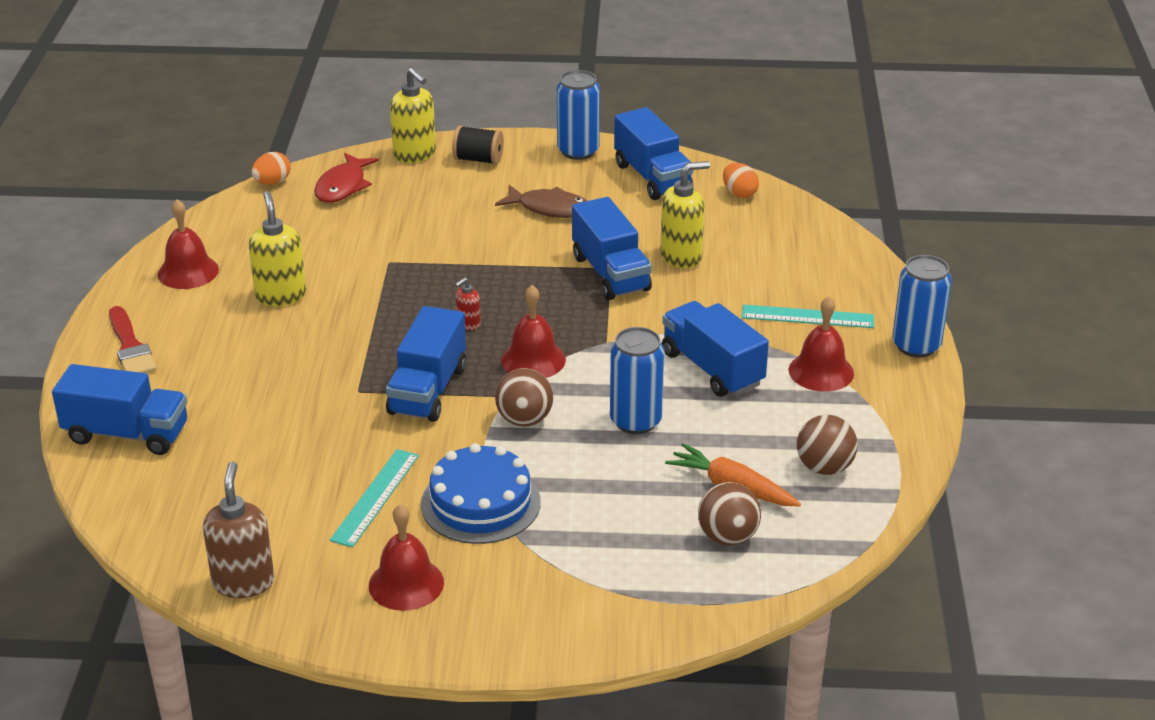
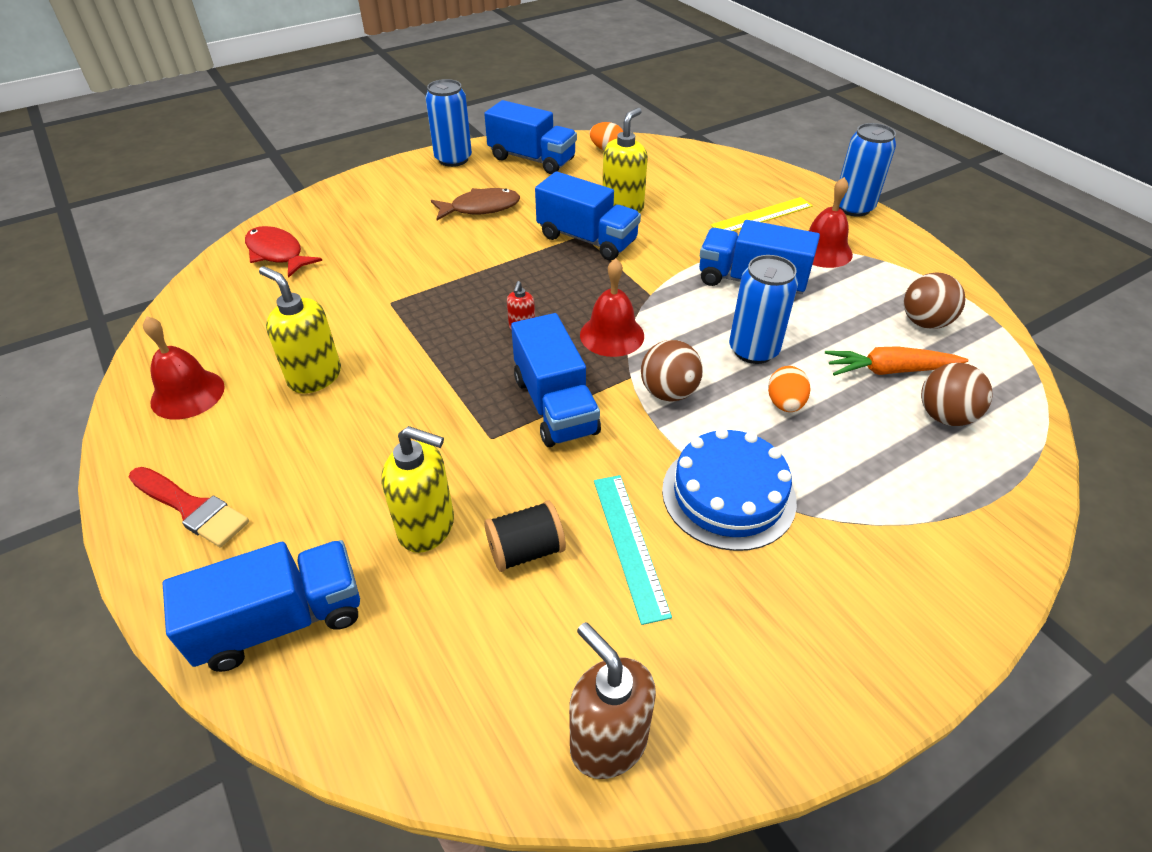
camera: 35 degrees left, 10 degrees up
(272, 182) = (201, 274): orange egg -> orange egg (785, 404)
(343, 186) = (277, 253): red fish -> red fish turned 150 degrees clockwise
(406, 583) = (768, 629): red bell -> none
(415, 154) = (318, 205): yellow soap dispenser -> yellow soap dispenser (427, 527)
(478, 160) = (379, 191): black spool -> black spool (526, 550)
(807, 316) = (762, 216): turquoise ruler -> yellow ruler

